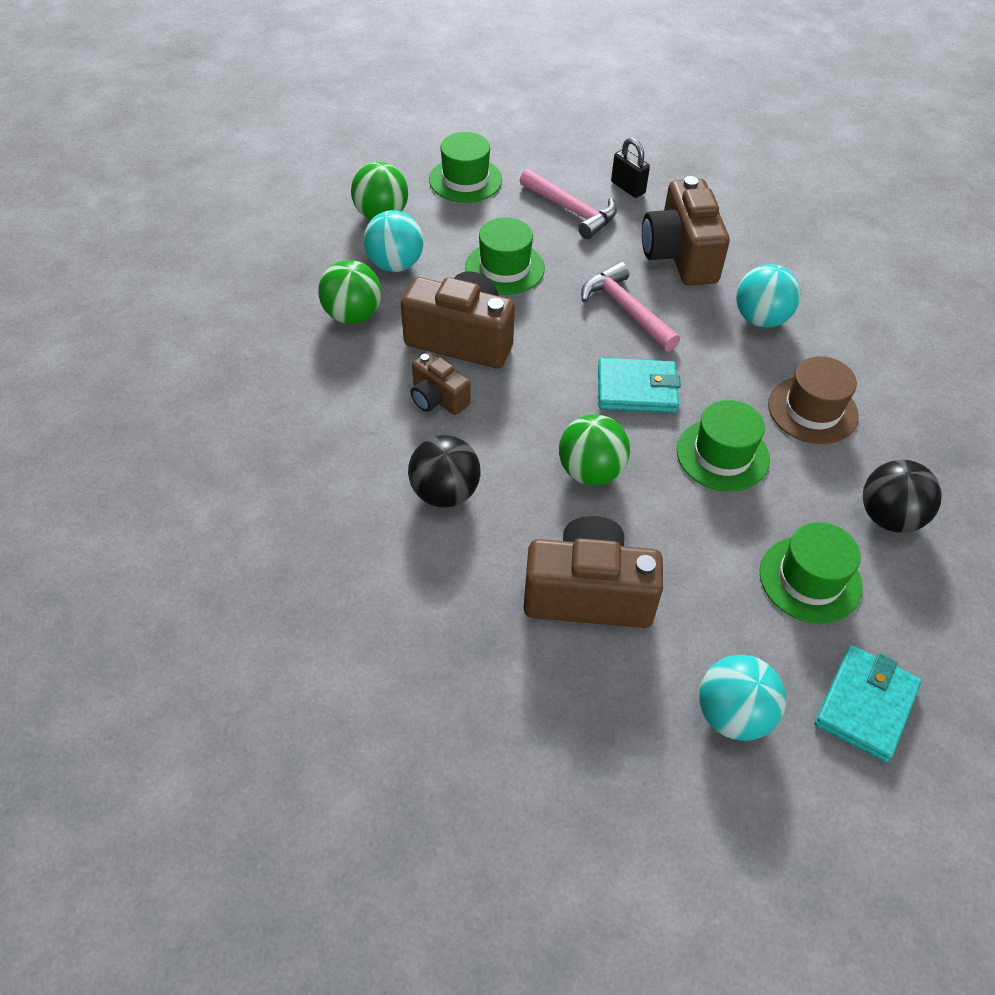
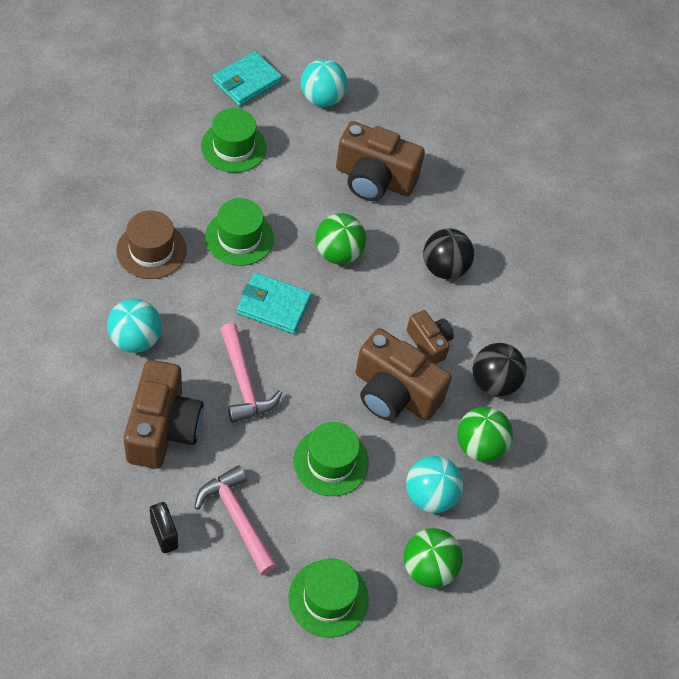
camera: 170 degrees left, 5 degrees up
(889, 517) = (155, 165): black ball -> black ball (494, 382)

